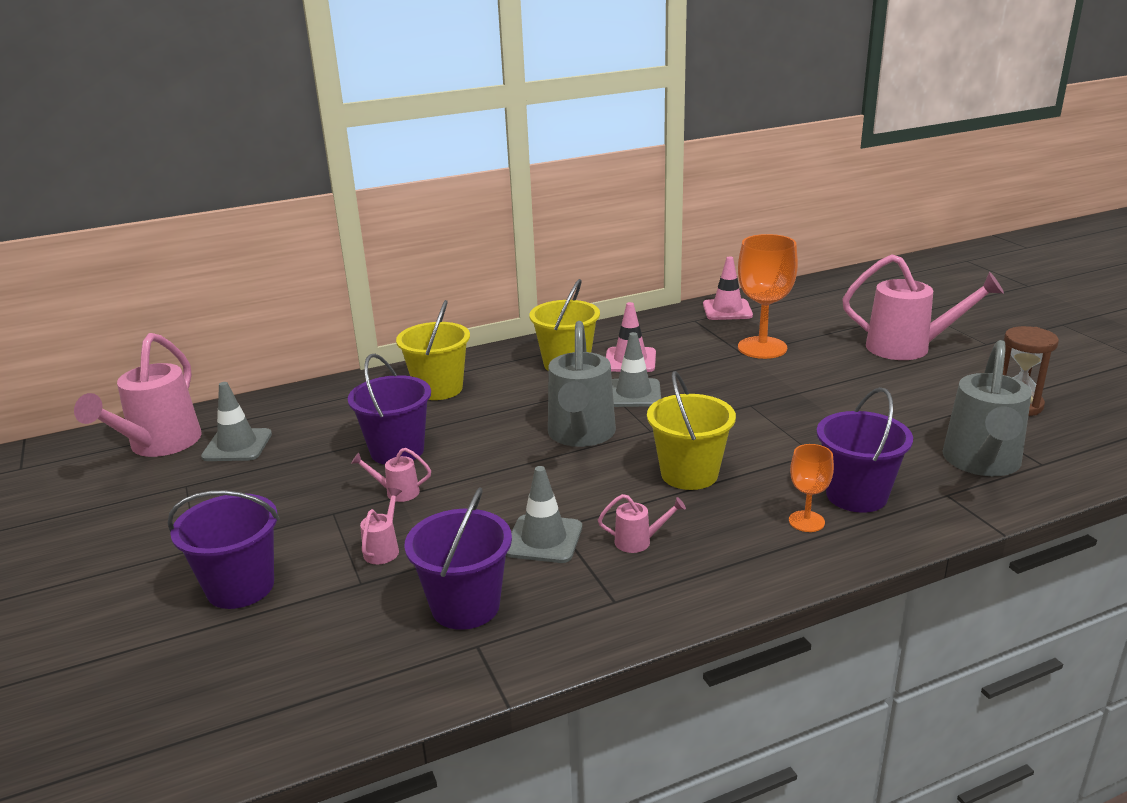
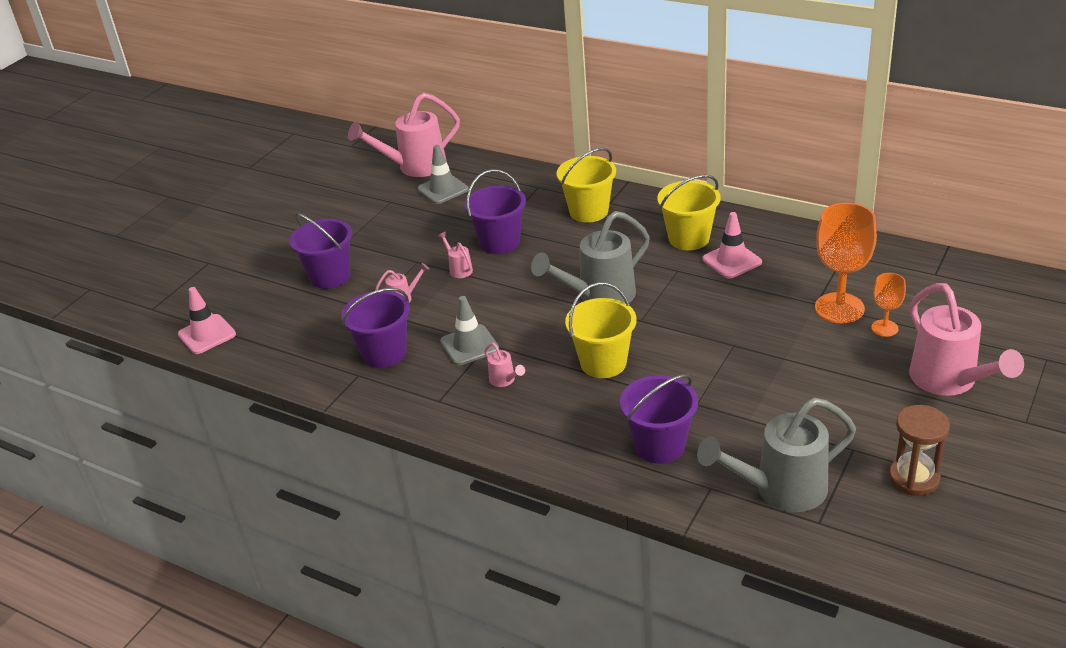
camera: 55 degrees right, 10 degrees up
(633, 393) = (683, 287): grey traffic cone -> none
(727, 310) = (887, 260): pink traffic cone -> pink traffic cone (207, 334)
(806, 521) = (601, 437): orange goblet -> orange goblet (884, 328)

